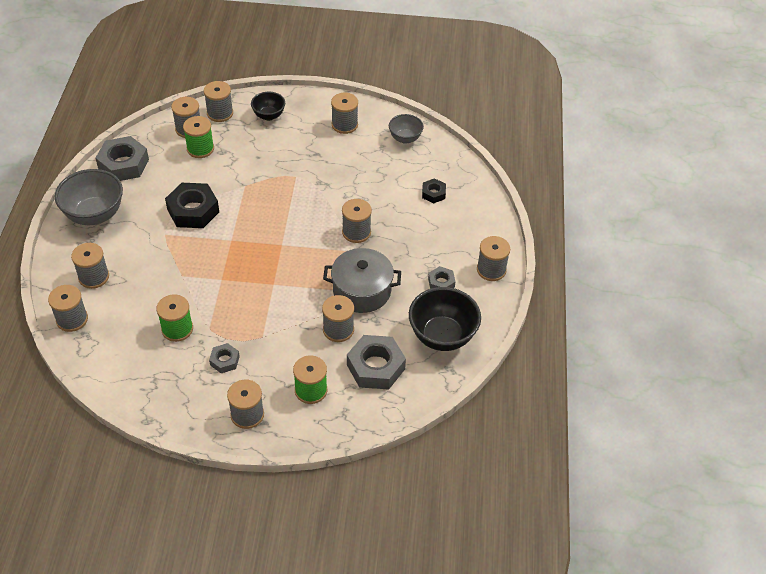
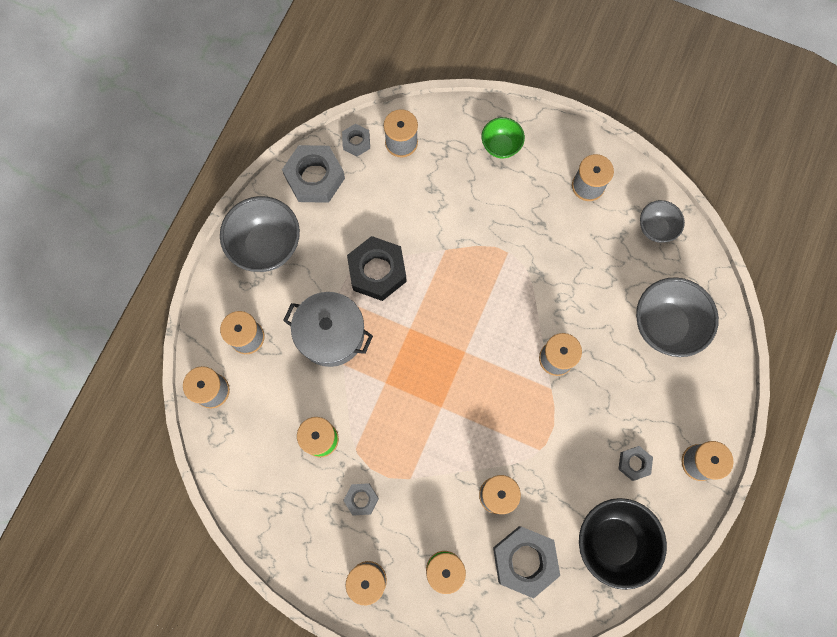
camera: 20 degrees right, 25 degrees up
(152, 136) = (356, 142): none -> grey nut
(200, 149) = (407, 177): green spool -> none
(220, 113) = (443, 127): grey spool -> none
(269, 115) = (500, 146): black bowl -> green bowl
(362, 291) = (539, 447): grey pot -> grey pot (331, 334)
(433, 193) = (665, 325): black nut -> grey bowl

